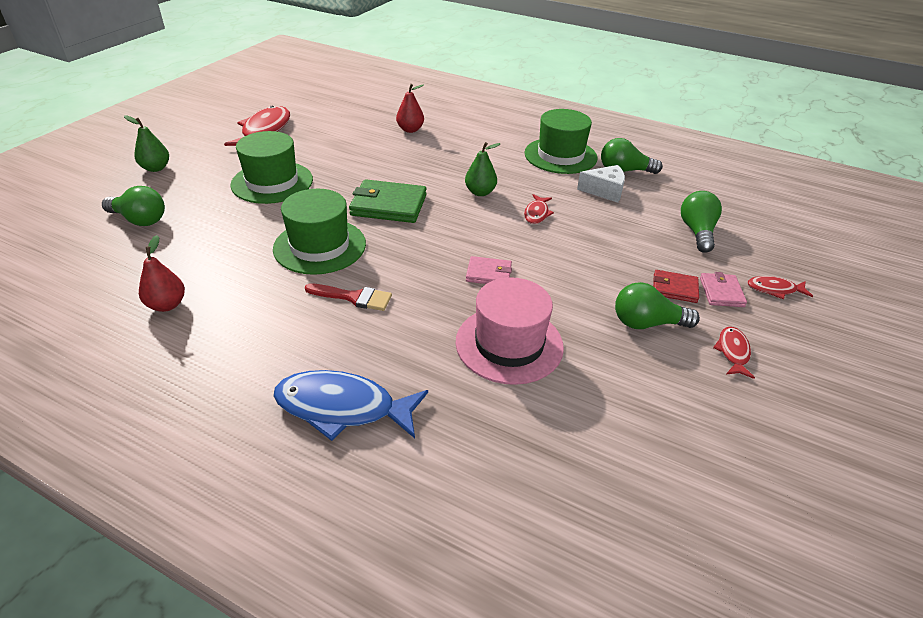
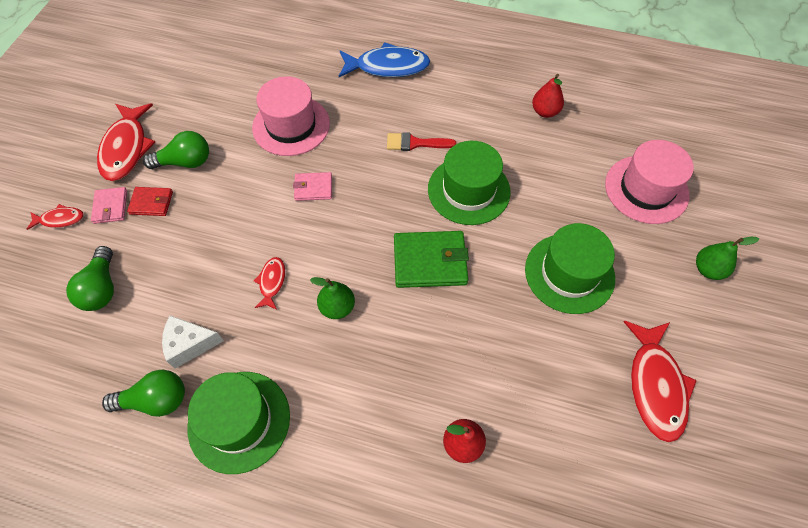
camera: 170 degrees right, 20 degrees up
(140, 220) = (646, 189): green light bulb -> pink hat
(732, 352) = (126, 148): red fish -> red fish, size x1.97

